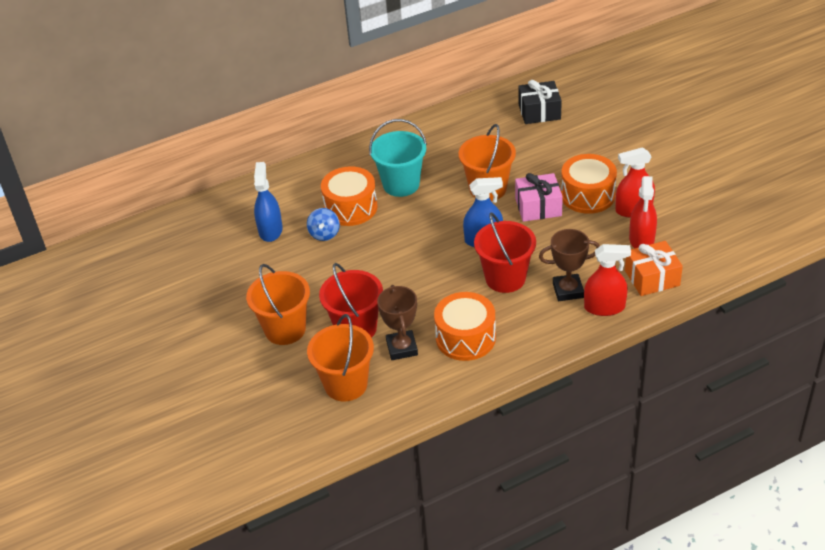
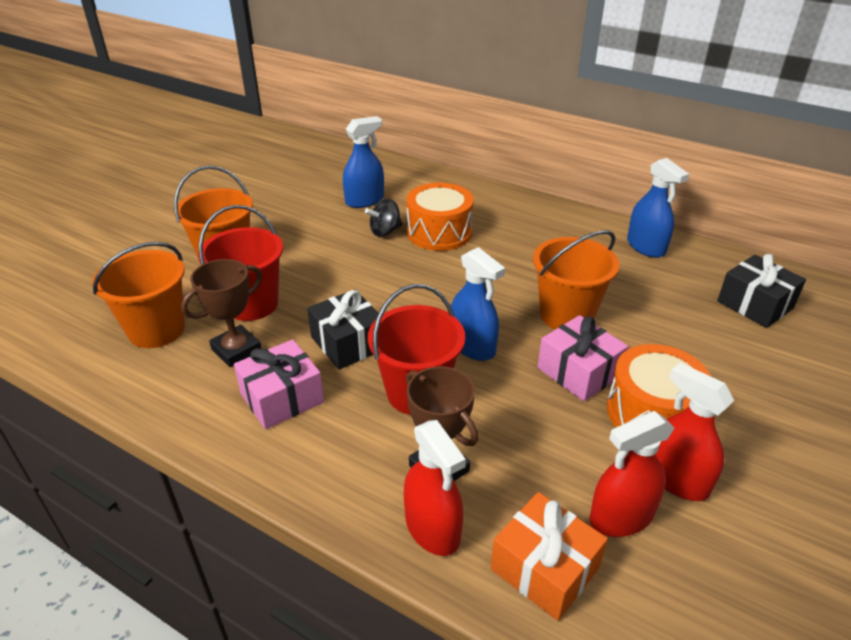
camera: 55 degrees right, 5 degrees down
(324, 234) = (385, 231): blue spinning top -> black spinning top
(401, 184) = (507, 250): turquoise bucket -> none
(437, 293) = (348, 343): none -> black gift
(451, 123) = (646, 247): none -> blue spray bottle
(465, 338) = (282, 398): orange drum -> pink gift

